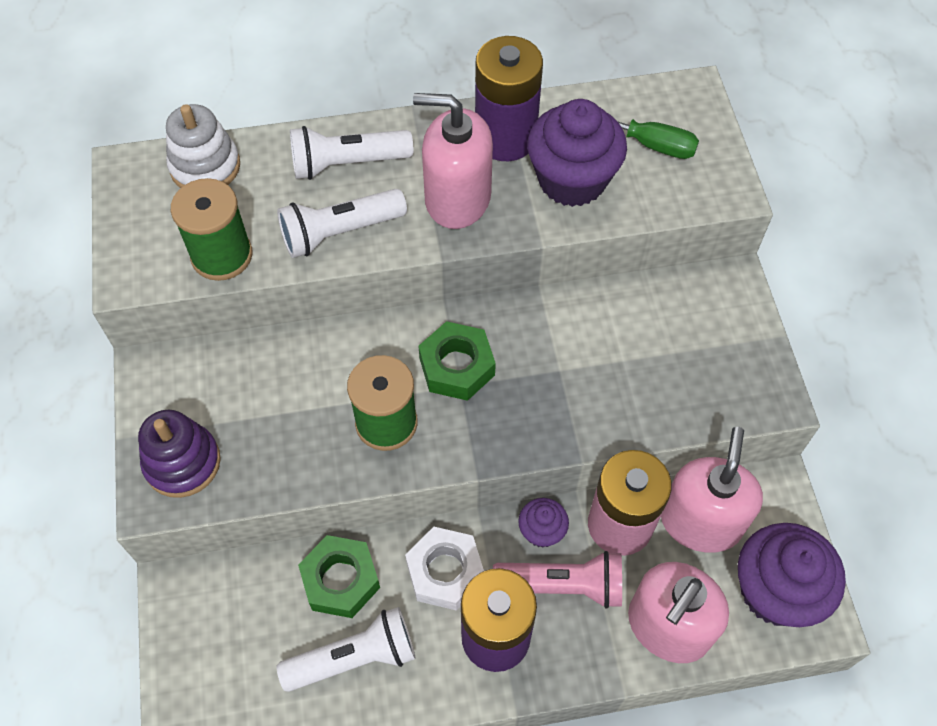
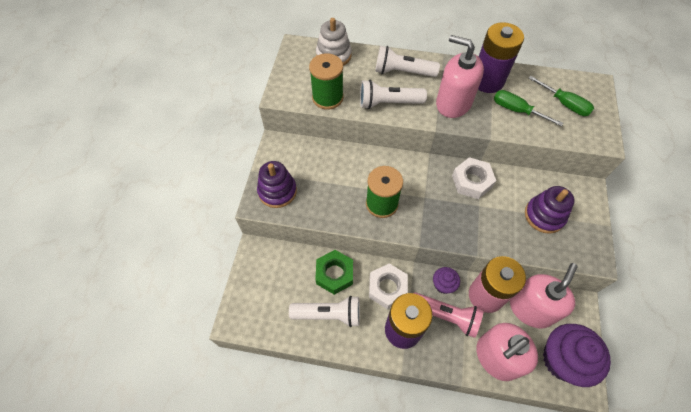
camera: 20 degrees right, 0 degrees up
(457, 367) = (426, 187): green nut -> none
(534, 330) = (471, 181): none -> white nut
(572, 180) = (516, 110): purple cupcake -> green screwdriver
(674, 353) = (544, 216): none -> purple stacking toy

